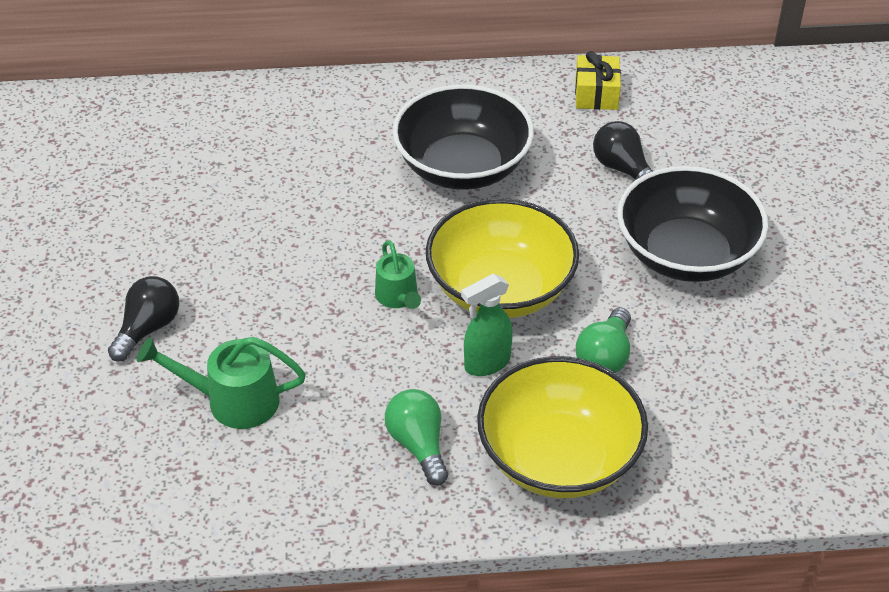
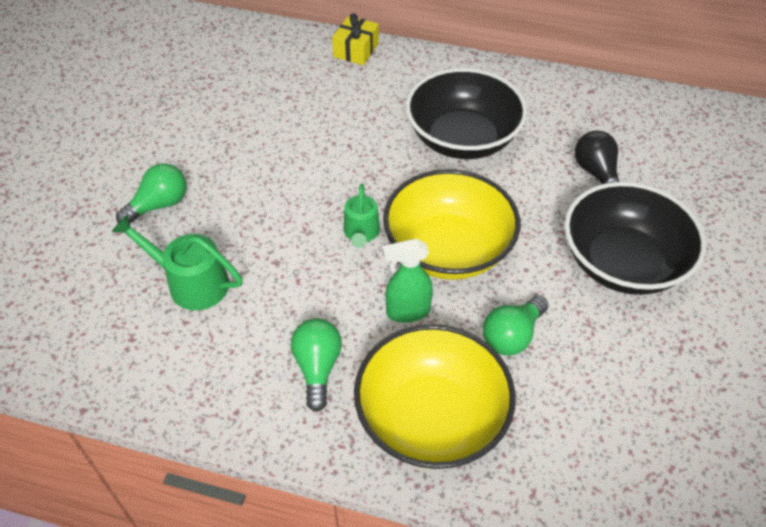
camera: 20 degrees right, 5 degrees up
(148, 328) = (159, 205): black light bulb -> green light bulb
(596, 94) = (599, 105): yellow gift -> yellow gift (356, 50)

